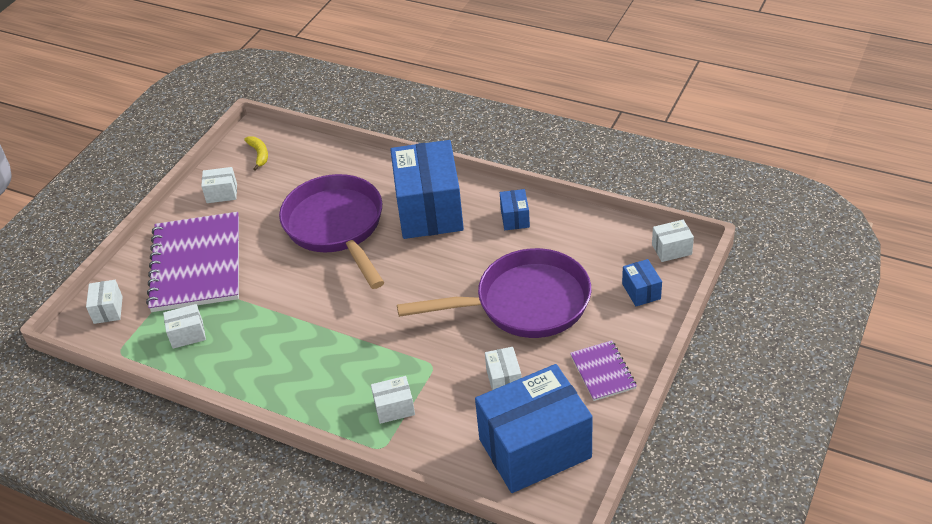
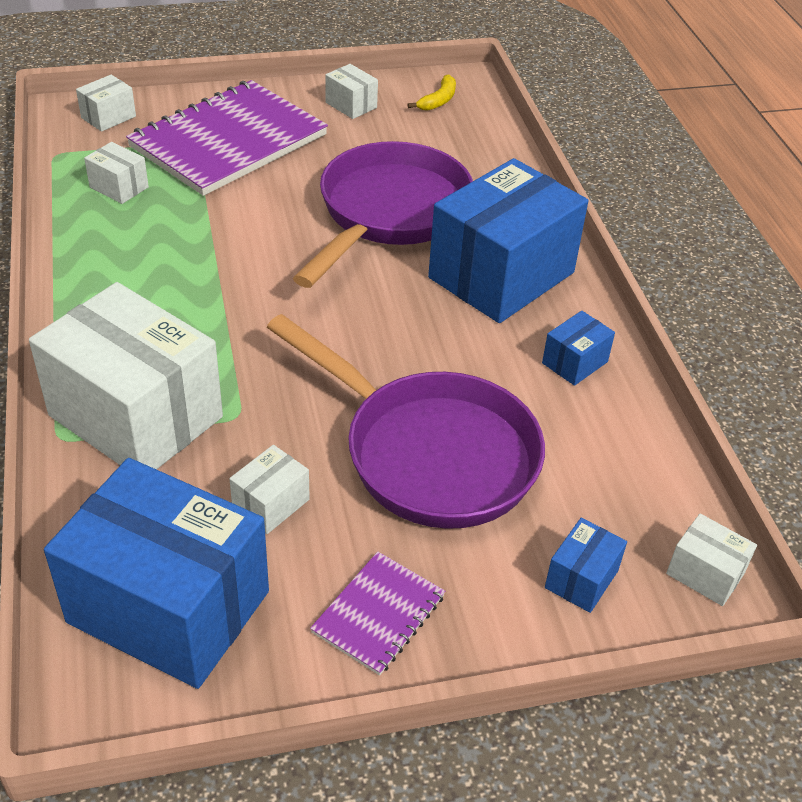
camera: 45 degrees right, 0 degrees up
(394, 408) = (136, 416): white box -> white box, size x2.39

